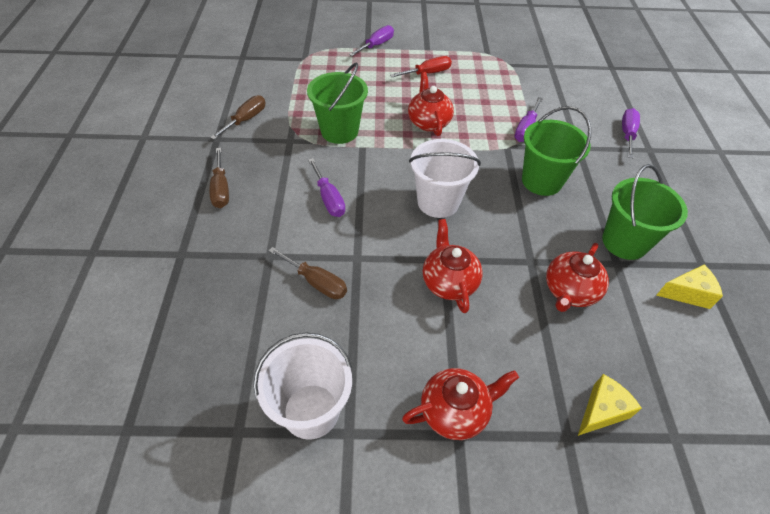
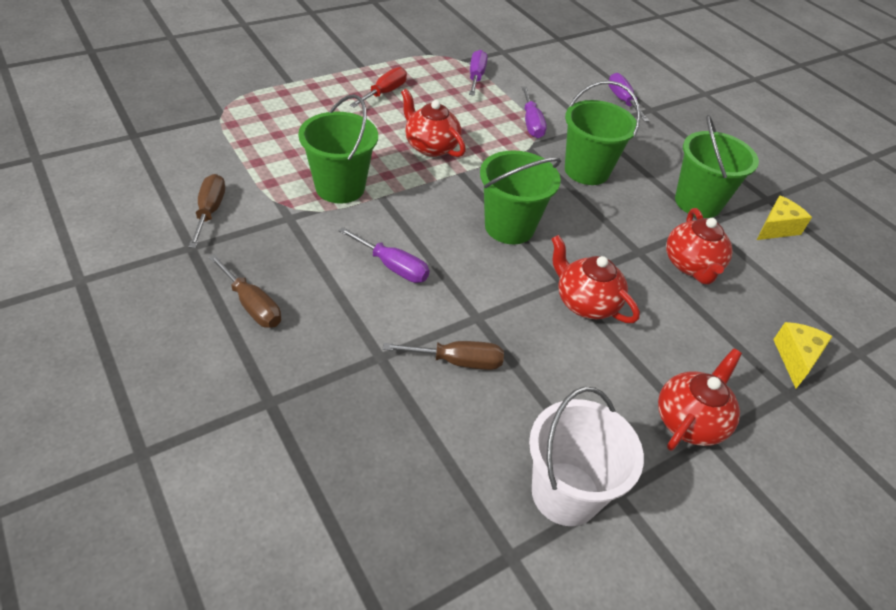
camera: 35 degrees left, 5 degrees down
(376, 45) = (299, 76): purple screwdriver -> purple screwdriver (476, 77)
(438, 202) = (509, 227): white bucket -> green bucket

